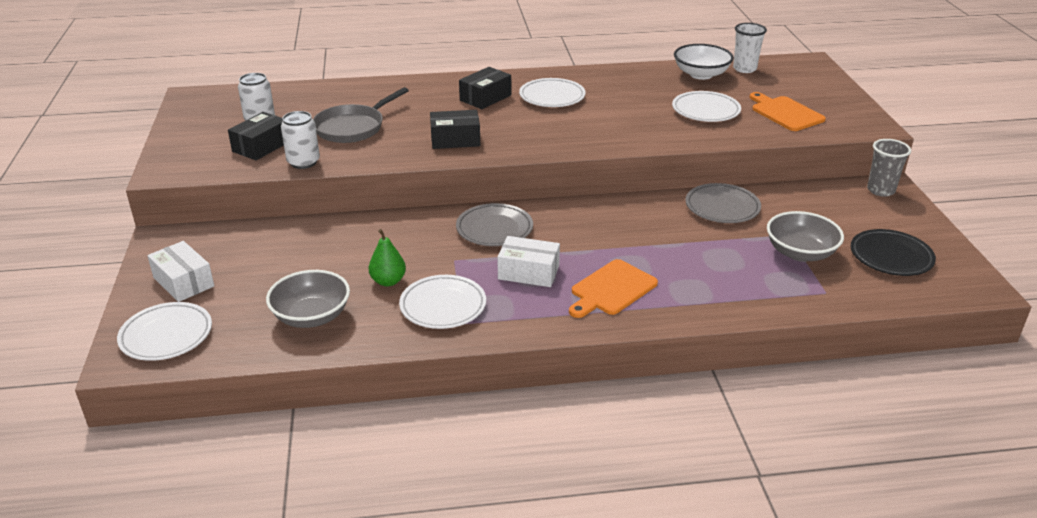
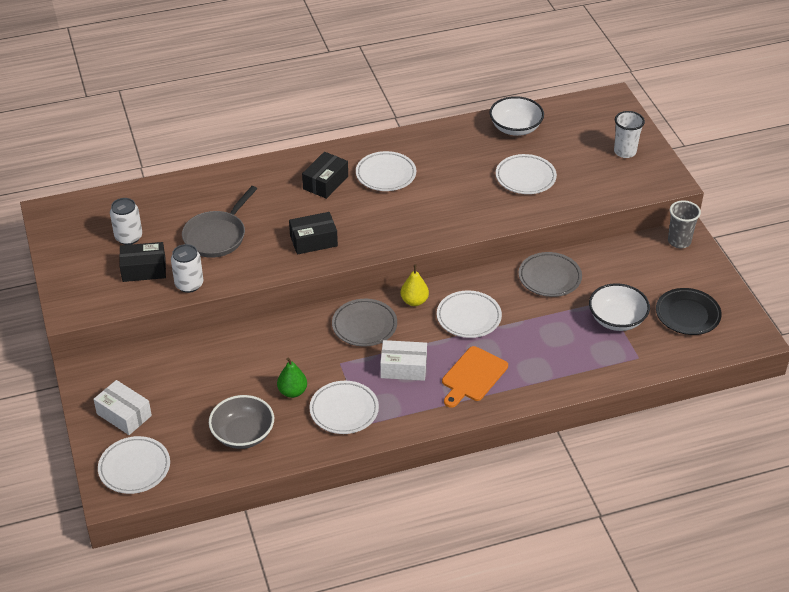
camera: 10 degrees left, 10 degrees up
(261, 146) = (144, 269): black box -> black box turned 60 degrees clockwise
(558, 213) = (414, 301): none -> yellow pear
(619, 233) = (469, 317): none -> white plate
(744, 69) = (554, 115): white cup -> white cup (625, 152)
(785, 113) = (595, 172): orange cutting board -> none
(800, 253) = (617, 319): grey bowl -> white bowl

